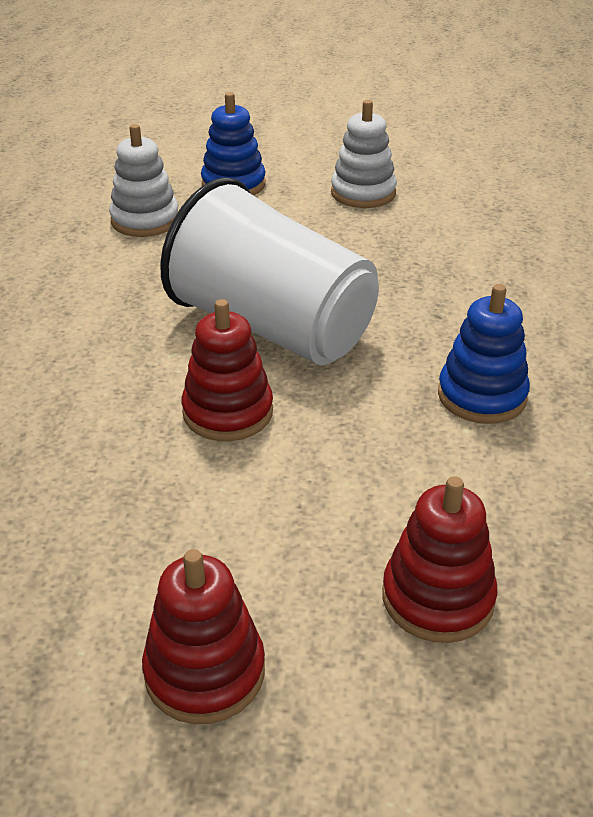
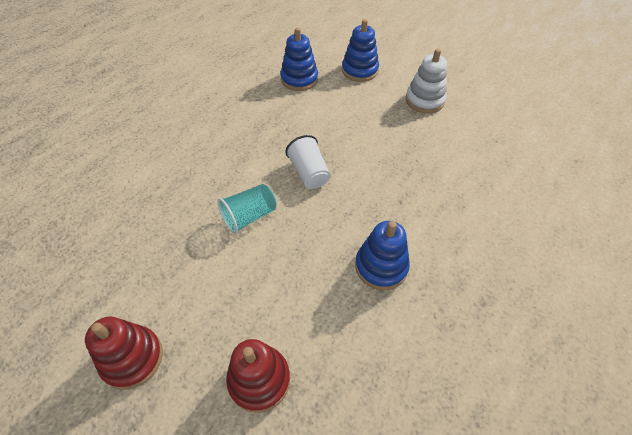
camera: 30 degrees right, 15 degrees up
(145, 220) = (299, 79): white stacking toy -> blue stacking toy
(228, 412) = (249, 216): red stacking toy -> turquoise cup
(273, 327) = (309, 173): white cup -> white cup, size x0.45

